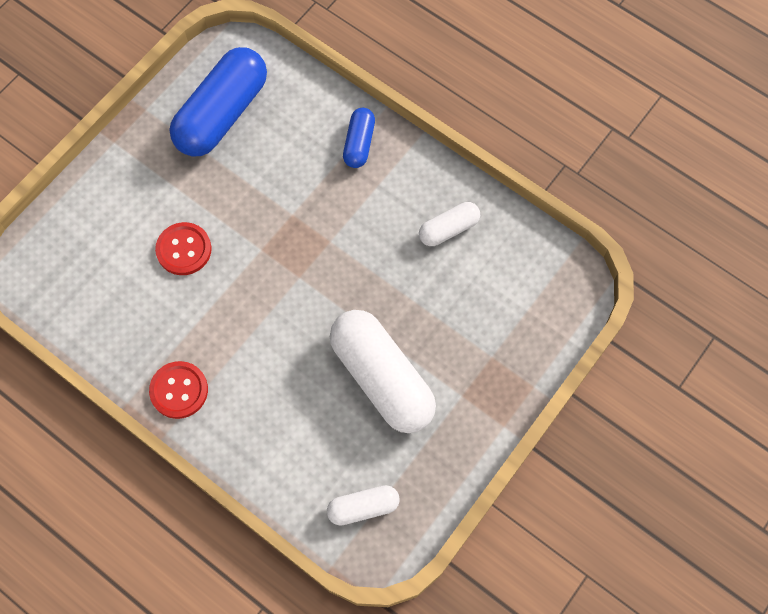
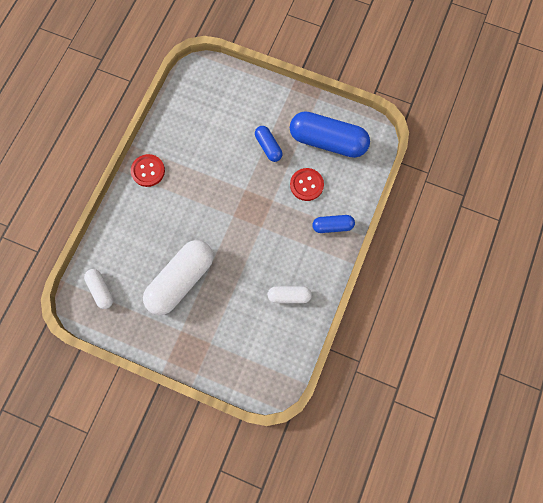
camera: 75 degrees right, 5 degrees up
(184, 250) = (233, 147): red button -> red button (306, 185)
(201, 199) = (268, 147): none -> blue capsule
(448, 229) = (289, 296): white capsule -> white capsule turned 45 degrees counterclockwise

